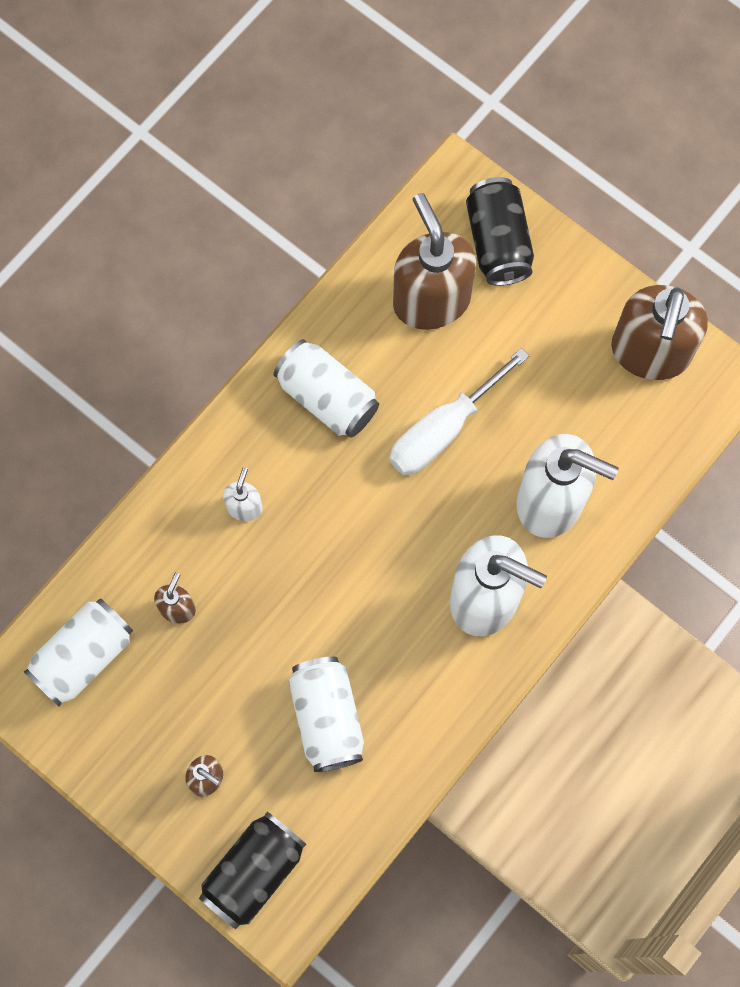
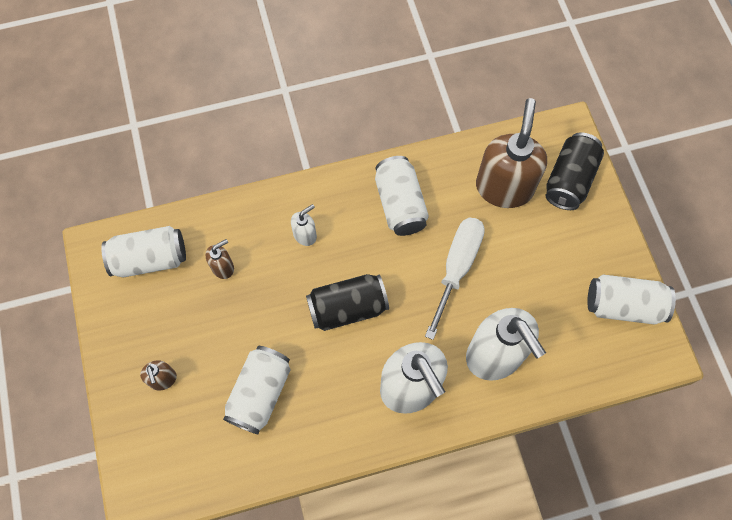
camera: 35 degrees right, 5 degrees down
(254, 872) = (146, 457): black can -> black can (347, 308)
(443, 430) = (457, 268): white screwdriver -> white screwdriver turned 120 degrees clockwise
(650, 352) = (623, 305): brown soap dispenser -> white can

